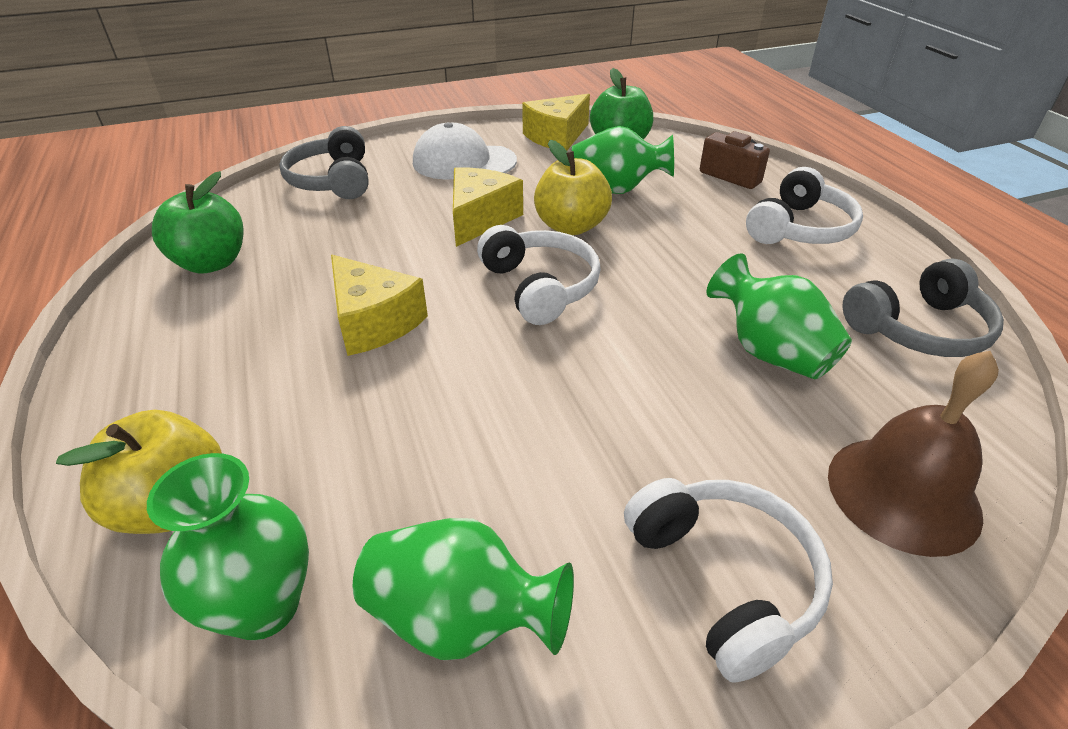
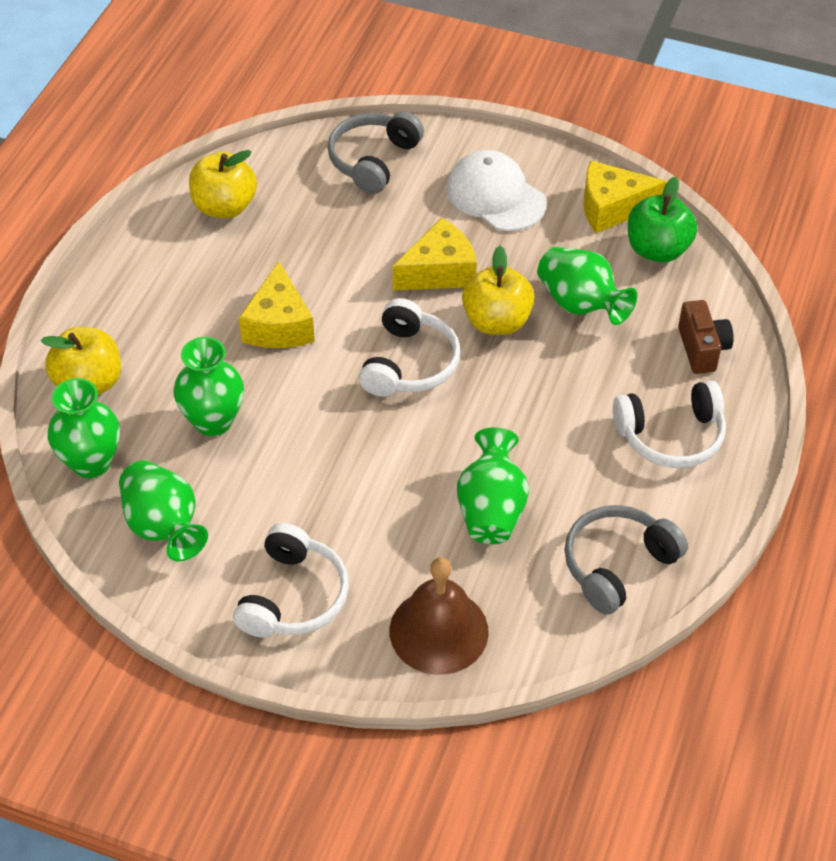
camera: 40 degrees right, 10 degrees up
(211, 263) = (224, 207): green apple -> yellow apple
(394, 446) = (213, 421): none -> green vase
(919, 329) = (617, 565): grey headphones -> grey headphones turned 120 degrees clockwise

